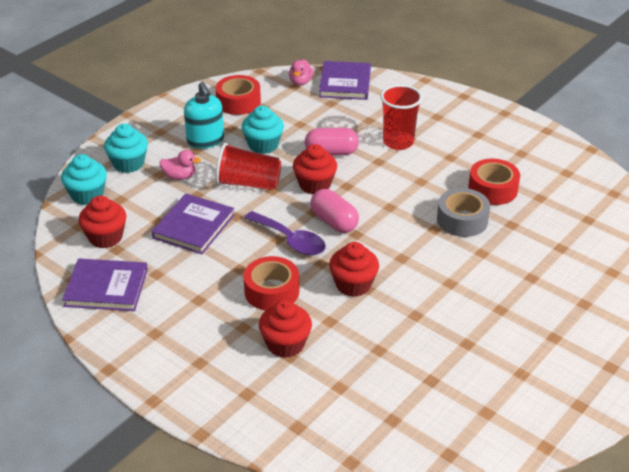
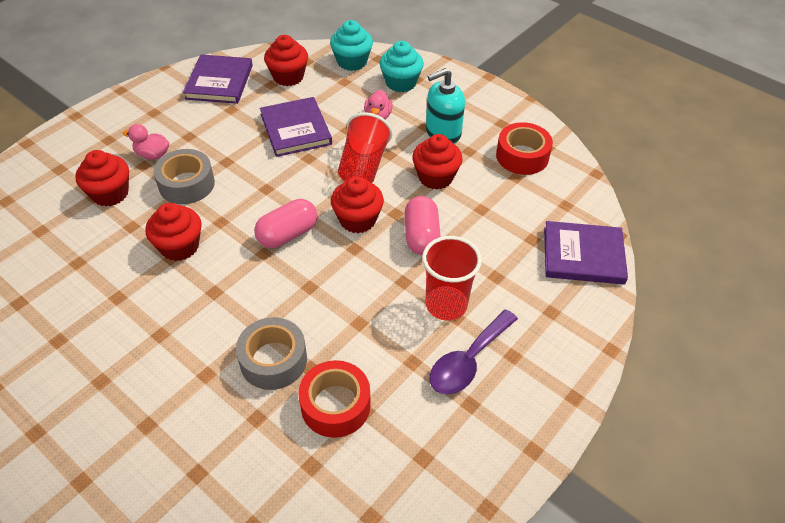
camera: 90 degrees right, 10 degrees up
(194, 226) = (295, 129): purple book -> purple book turned 45 degrees clockwise
(263, 145) = (435, 177): turquoise cupcake -> red cupcake
(271, 291) = (186, 184): red tape -> grey tape
(290, 240) = (262, 198): purple spoon -> purple spoon (468, 361)
(300, 82) = (577, 211): pink duck -> pink duck (152, 155)

